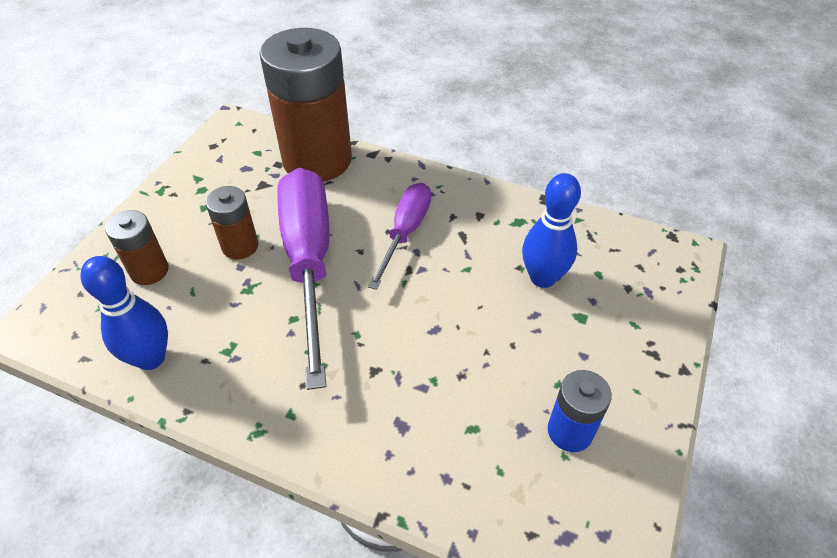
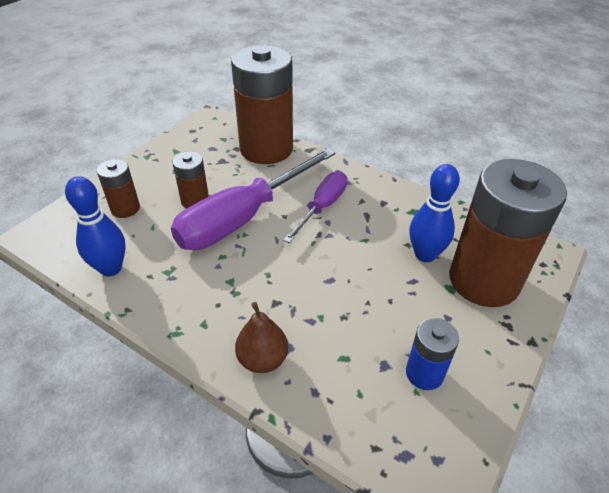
camera: 10 degrees right, 5 degrees down
(309, 261) = (243, 218): purple screwdriver -> purple screwdriver turned 135 degrees counterclockwise
(374, 448) = (262, 359): none -> brown pear
(617, 301) = (483, 280): none -> brown battery

